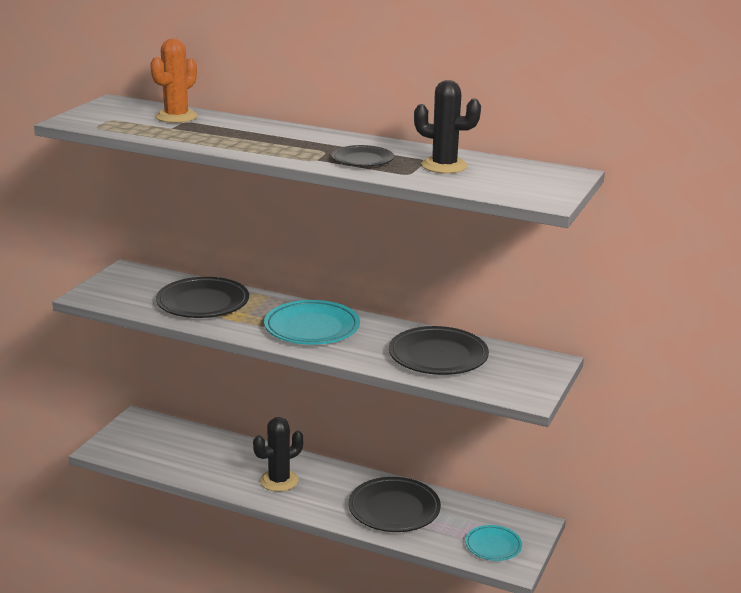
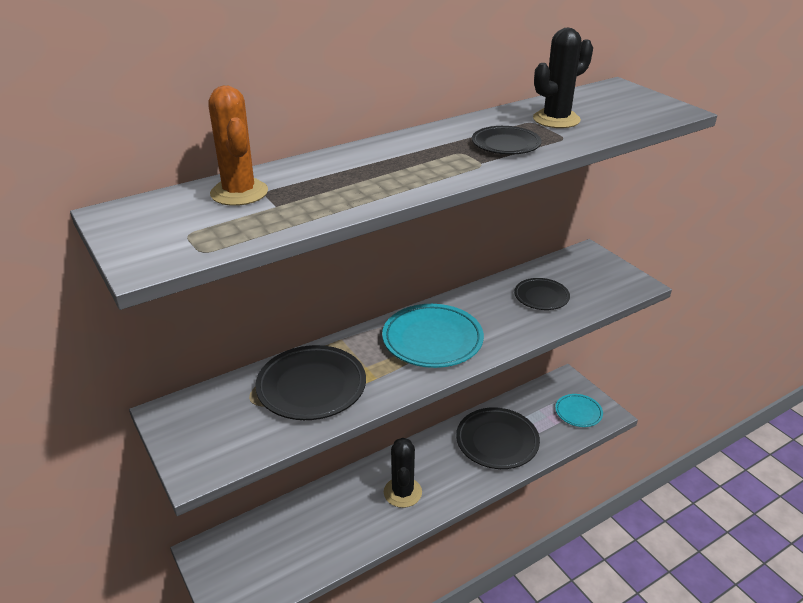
camera: 55 degrees left, 10 degrees up
(438, 356) = (541, 297): black plate -> black plate, size x0.59

